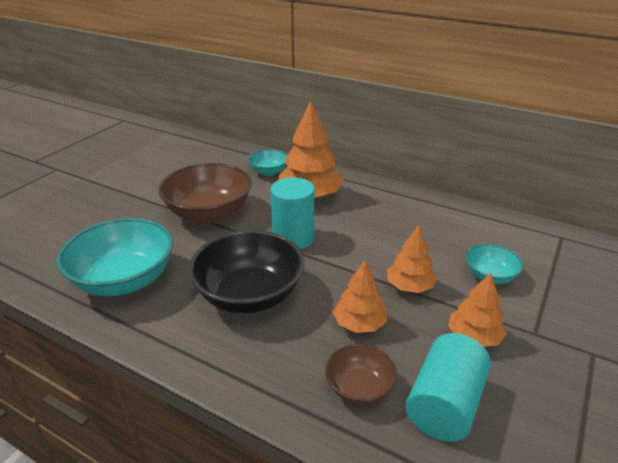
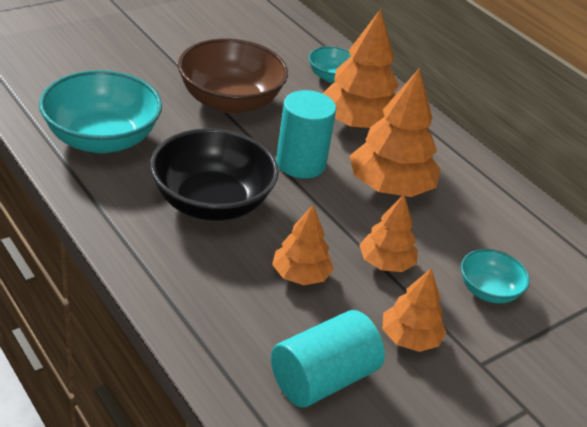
camera: 20 degrees right, 5 degrees up
(359, 388) = (253, 329): brown bowl -> none
(366, 230) = (390, 187): none -> orange tree

